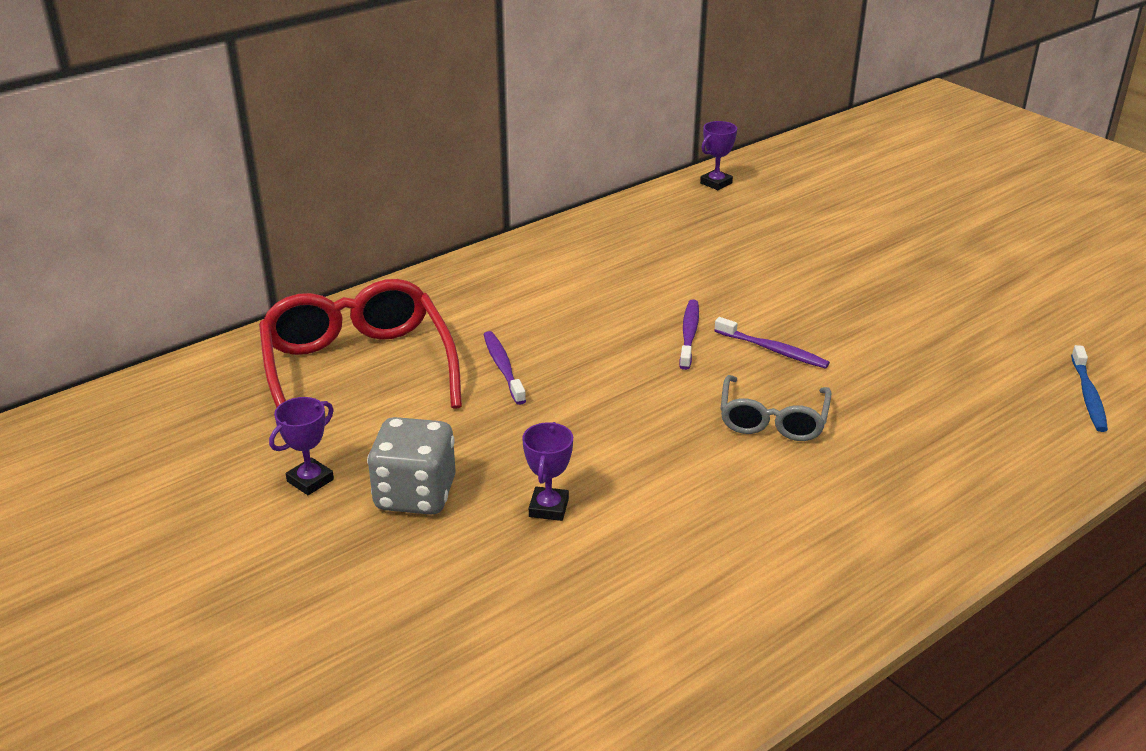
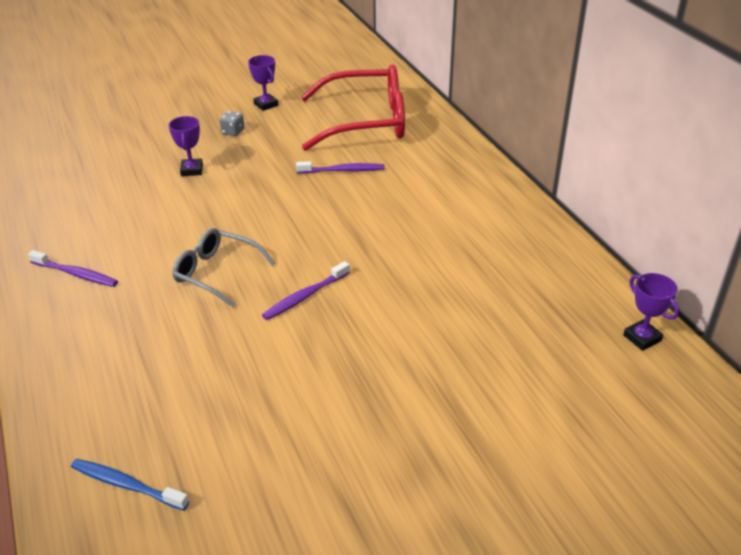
camera: 105 degrees right, 5 degrees up
(415, 495) = (233, 132): grey dice -> grey dice, size x0.46
(548, 508) = (192, 170): purple trophy -> purple trophy turned 60 degrees clockwise
(689, 334) = (348, 257): purple toothbrush -> purple toothbrush (76, 274)

